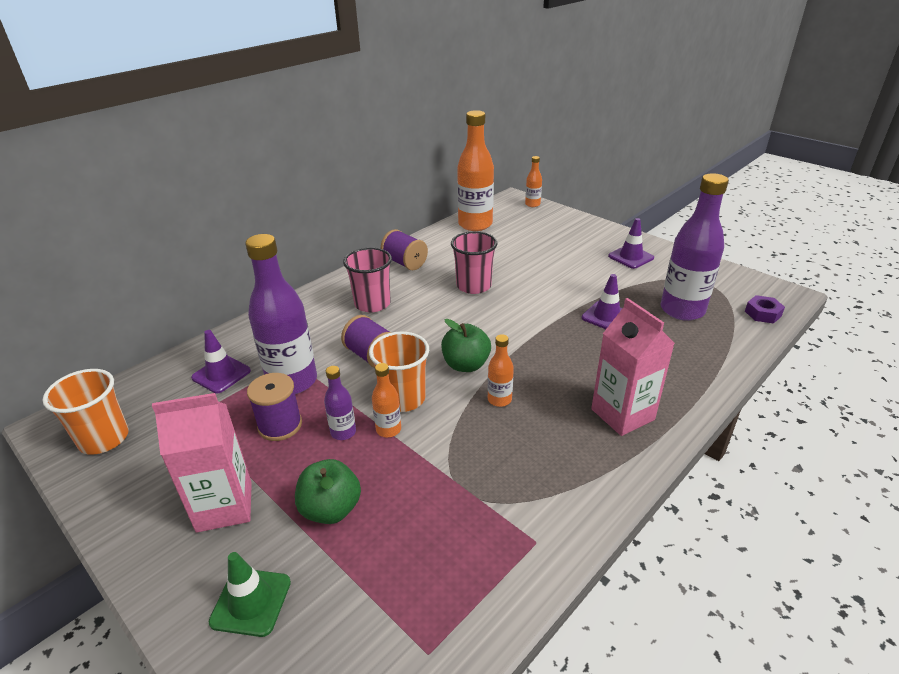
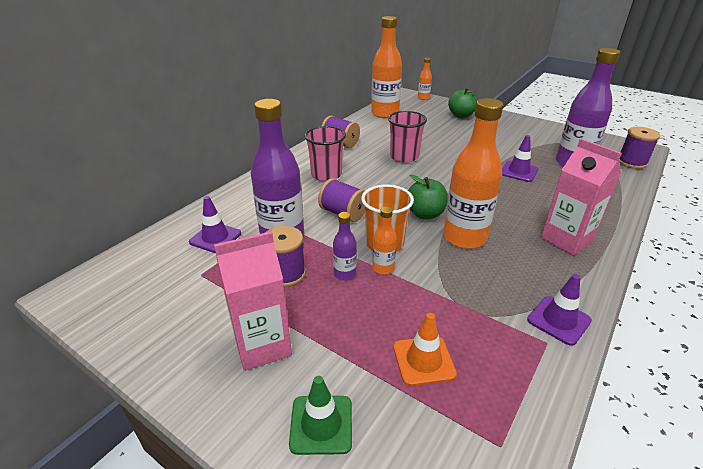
camera: 10 degrees left, 0 degrees up
(104, 439) = (123, 300): orange cup -> none
(331, 509) = (361, 337): green apple -> green apple (461, 115)
(387, 545) = (423, 360): none -> orange traffic cone
(499, 399) = (464, 237): orange bottle -> orange bottle, size x2.14
(630, 257) = (516, 130): purple traffic cone -> purple traffic cone (558, 320)
(762, 314) = (631, 162): purple nut -> purple spool

